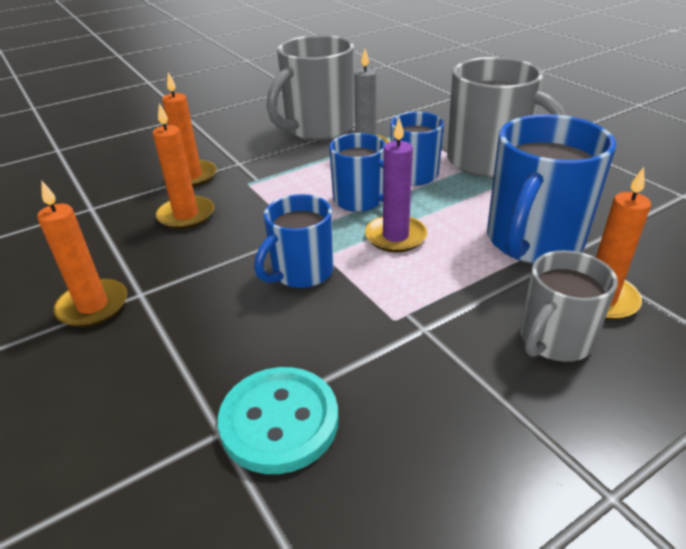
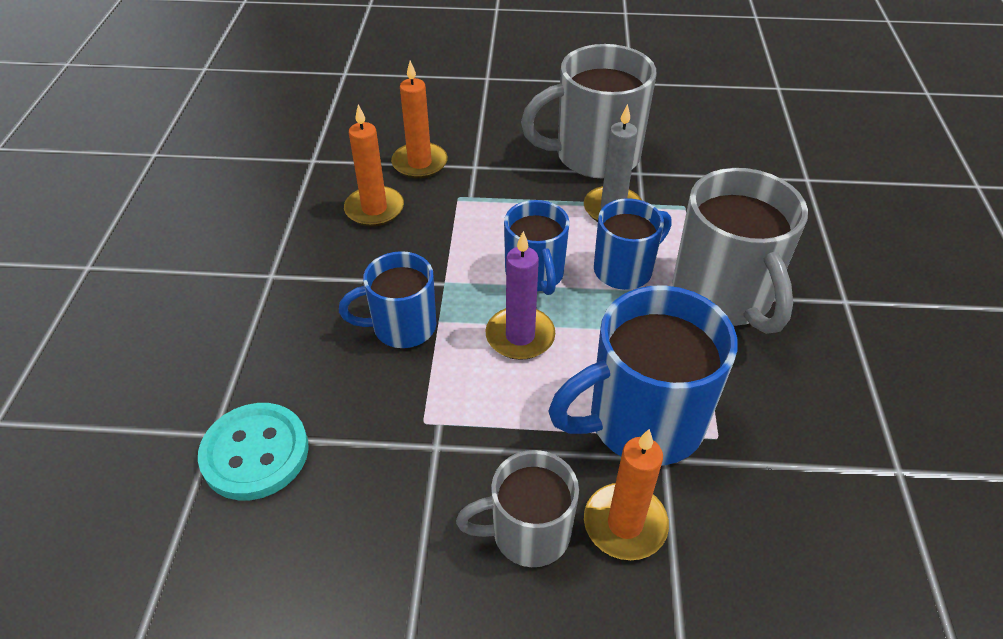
camera: 35 degrees right, 10 degrees up
(93, 306) = (232, 268): orange candle -> none

